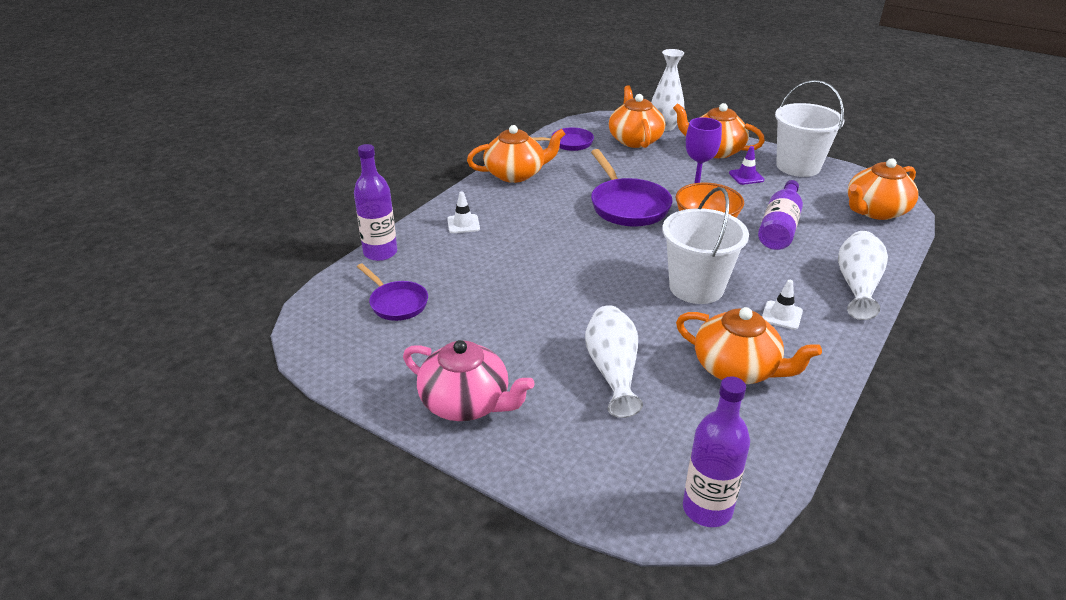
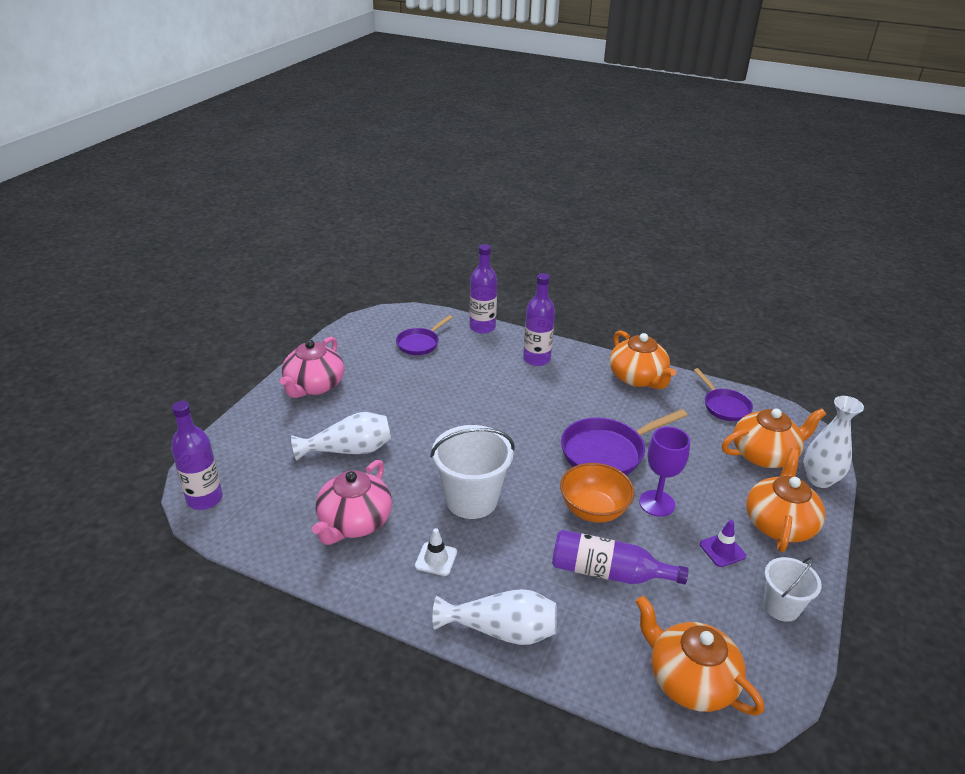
camera: 80 degrees right, 0 degrees up
(463, 224) = (536, 359): white traffic cone -> purple bottle
(737, 369) = (354, 522): orange teapot -> pink teapot
(798, 166) = (781, 607): white bucket -> white bucket, size x0.59

